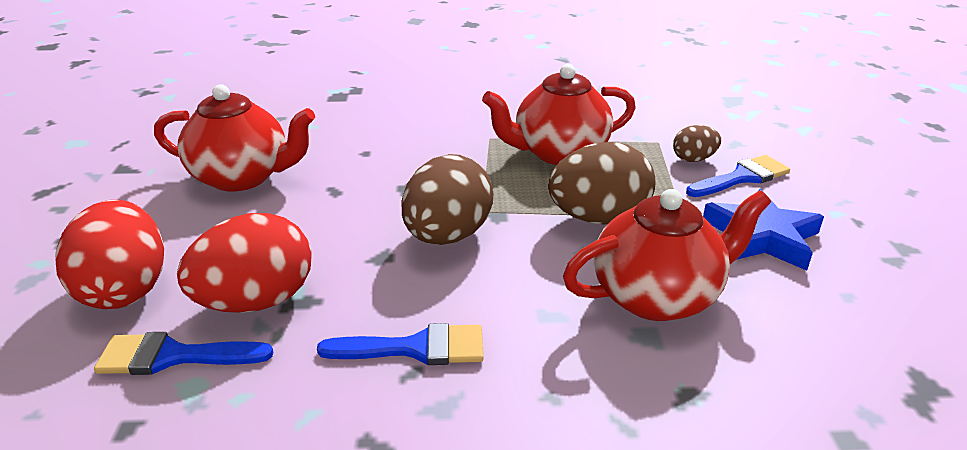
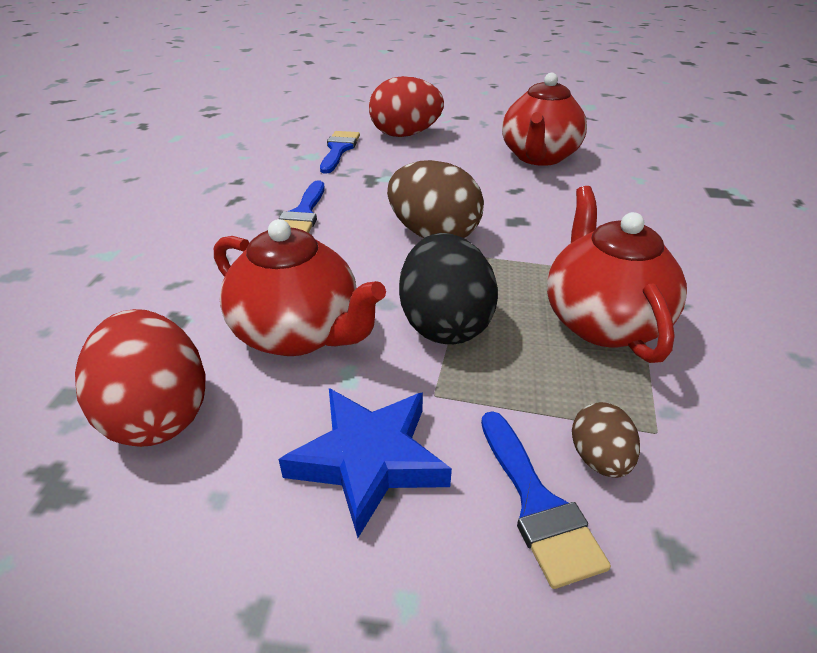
camera: 100 degrees right, 5 degrees up
(257, 301) = (377, 167): red egg -> red egg (158, 414)
(598, 218) = (444, 324): brown egg -> black egg
(657, 296) = (299, 334): red teapot -> red teapot turned 45 degrees counterclockwise

